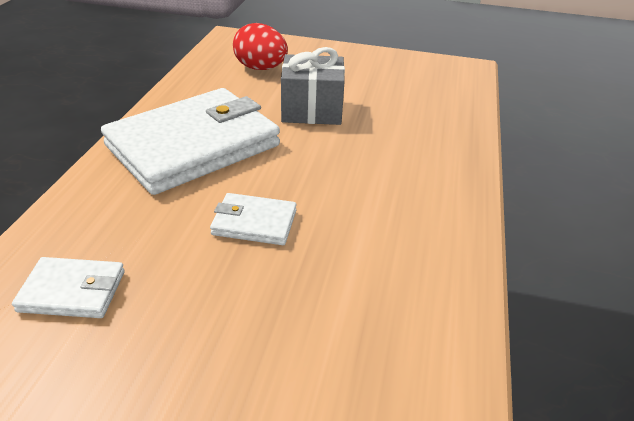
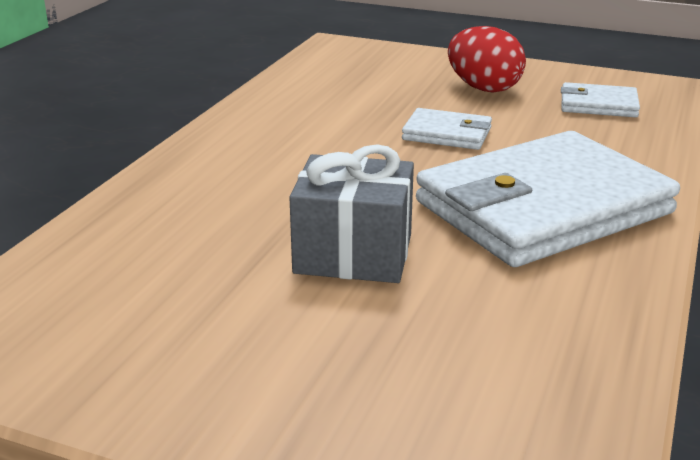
camera: 170 degrees left, 10 degrees down
(260, 68) = (451, 365): red egg -> red egg (483, 88)

